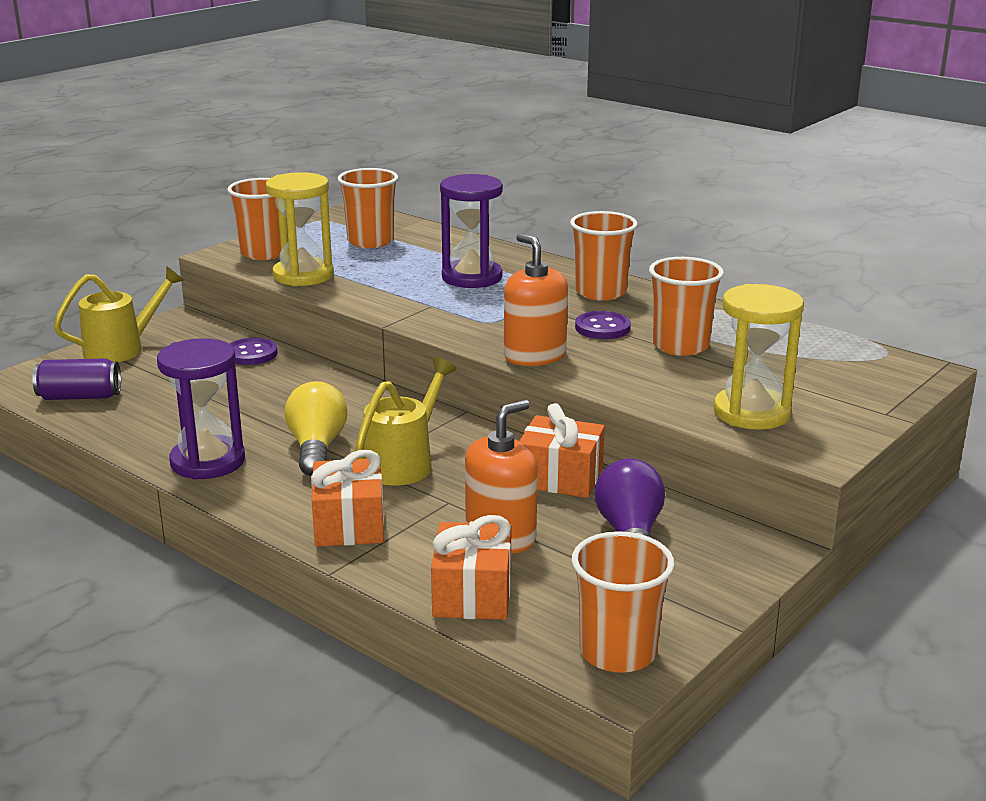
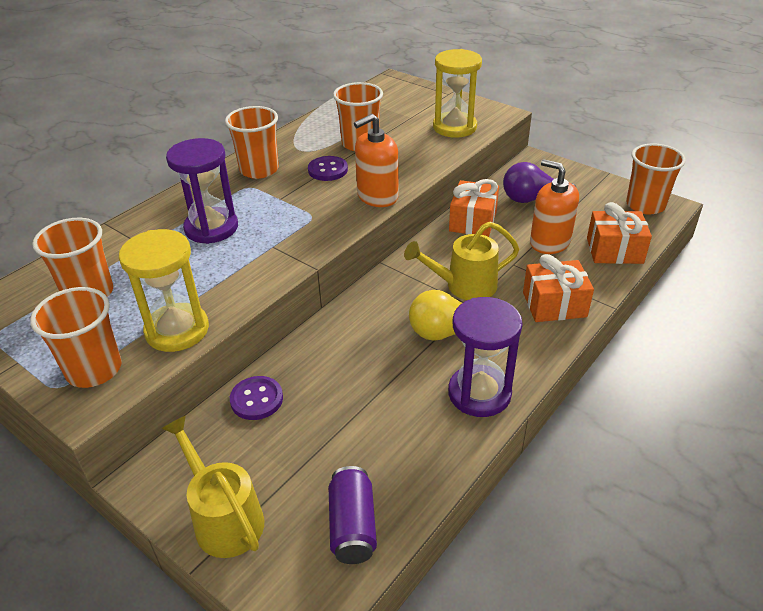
camera: 90 degrees left, 15 degrees up
(404, 462) = (463, 286): yellow watering can -> yellow watering can turned 45 degrees counterclockwise

